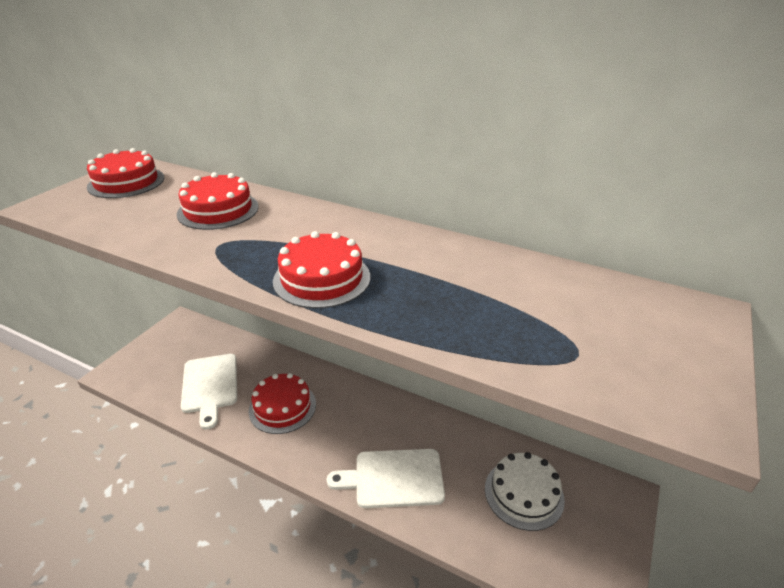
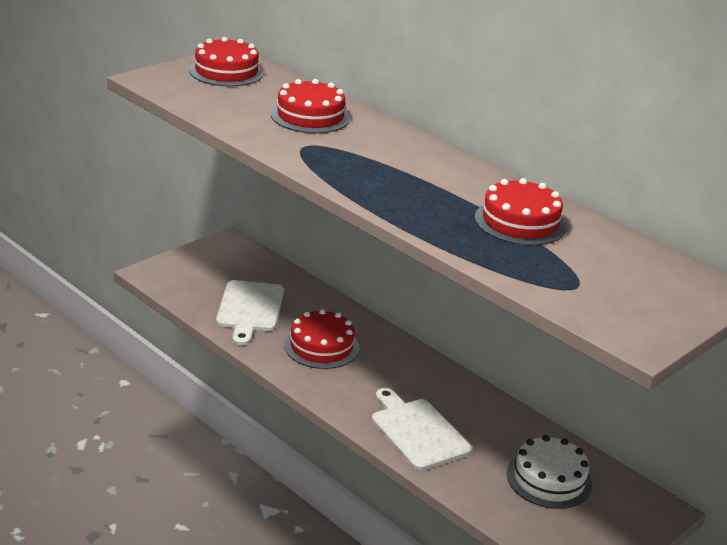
camera: 15 degrees right, 5 degrees down
(322, 278) = (387, 191): red cake -> red cake (520, 222)
(394, 478) = (417, 432): white cutting board -> white cutting board turned 45 degrees clockwise

